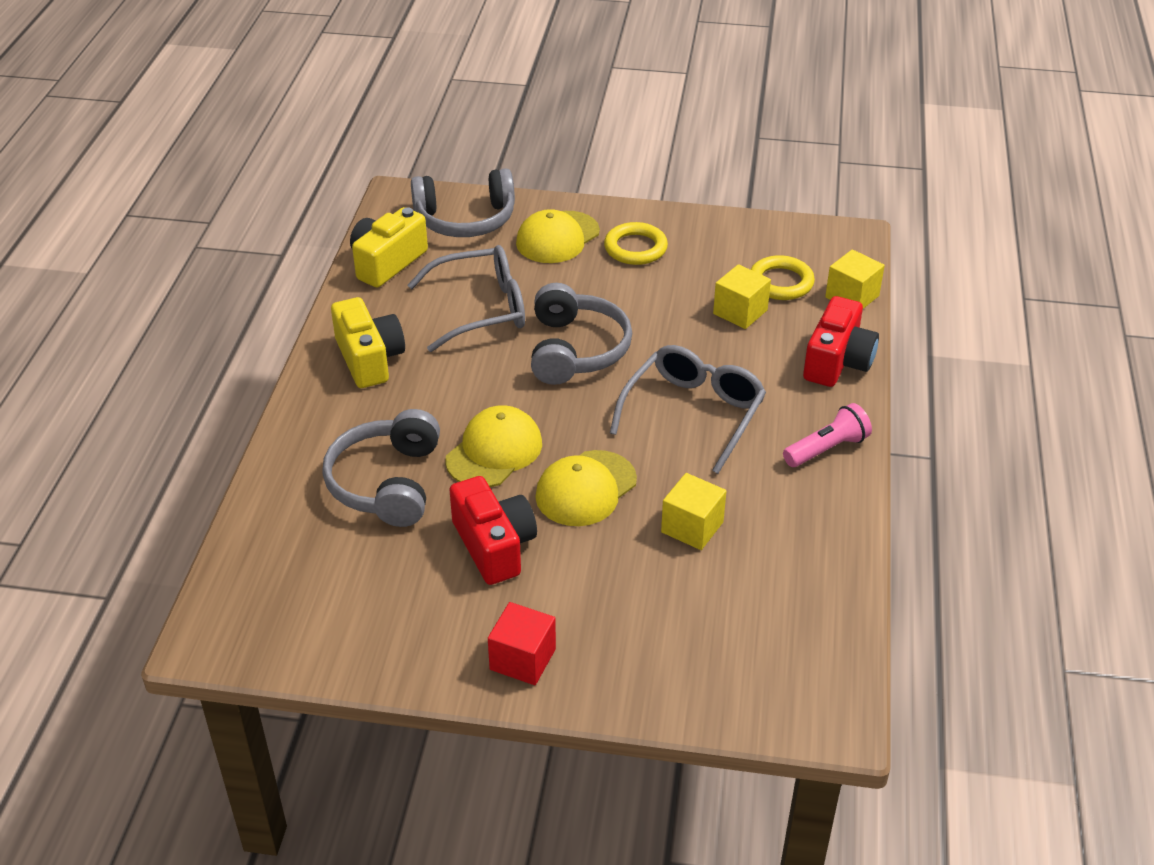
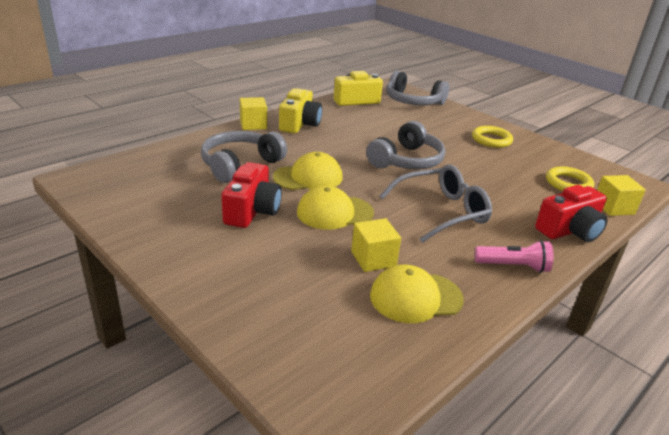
camera: 35 degrees right, 10 degrees down
(481, 309) = (377, 129): grey glasses -> none
(522, 659) = (191, 264): red cube -> none
(557, 237) = (452, 122): yellow cap -> yellow cap (415, 297)
(740, 312) = (526, 184): yellow cube -> yellow cube (253, 124)

